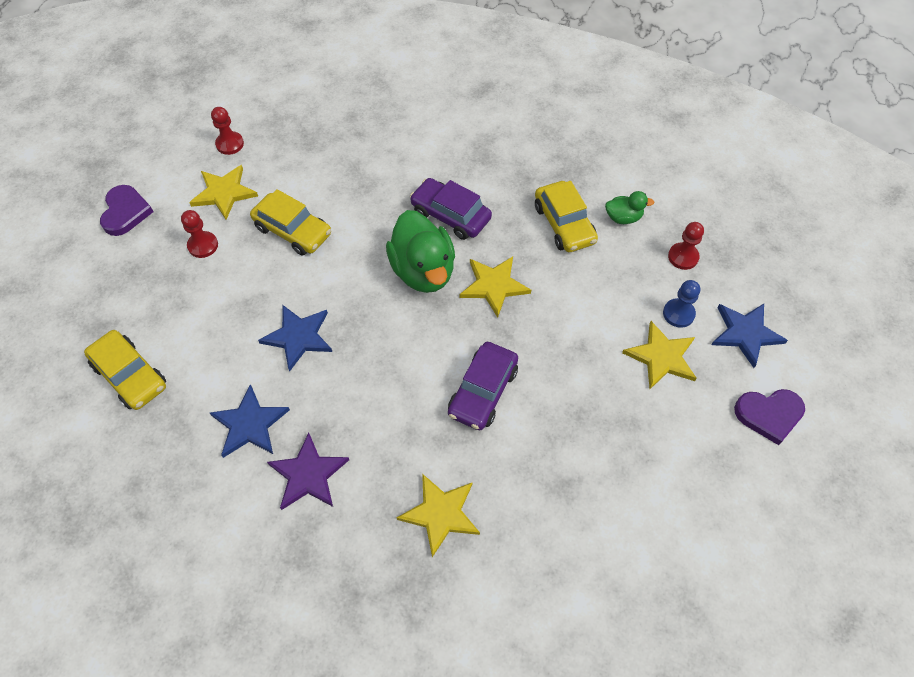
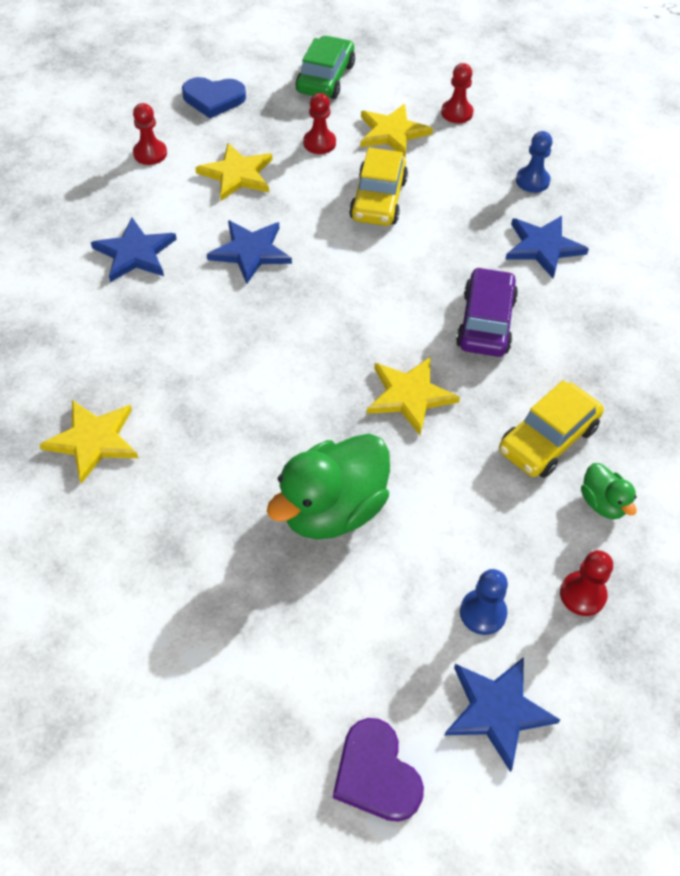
camera: 65 degrees right, 5 degrees down
(91, 303) = (213, 99): none -> blue heart
(125, 212) = (325, 78): purple heart -> green car
(130, 376) = (150, 153): yellow car -> red pawn
(308, 474) = (98, 316): purple star -> none
(332, 131) = (532, 181): none -> blue pawn
(399, 153) = (543, 247): none -> blue star
(423, 271) = (391, 324): green duck -> green duck (332, 509)
(483, 391) = (259, 430): purple car -> none
(661, 357) = (402, 609): yellow star -> yellow star (237, 174)

